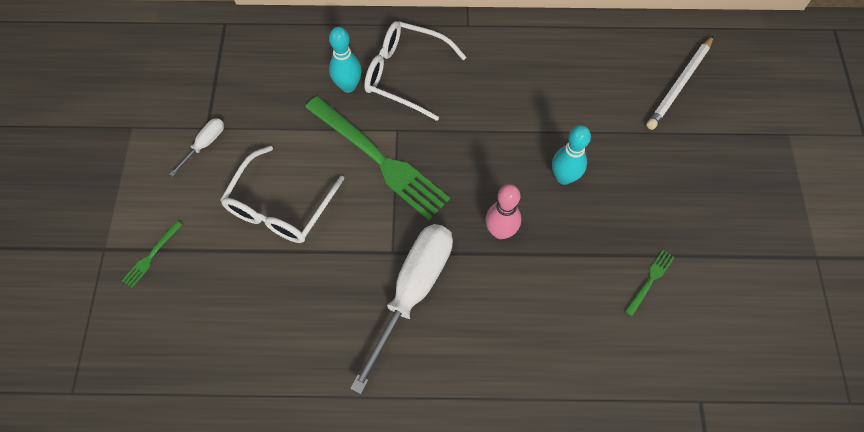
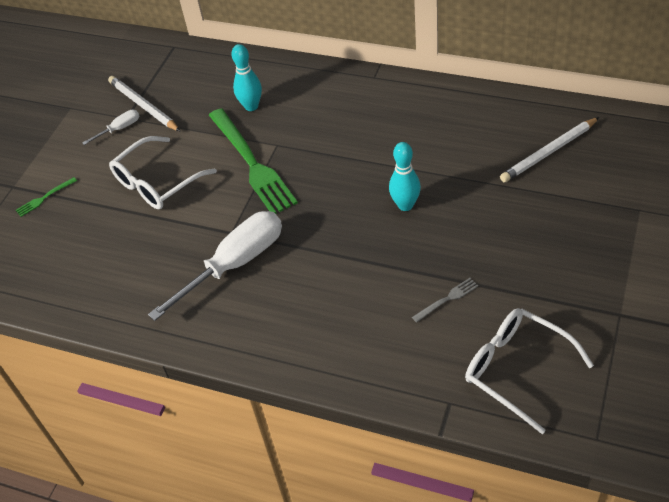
camera: 25 degrees right, 15 degrees down
(222, 108) = (144, 106): none -> white pencil
(405, 74) = (302, 105): white glasses -> white glasses (516, 369)
(500, 231) = (329, 235): pink bowling pin -> none
(650, 280) = (447, 299): green fork -> grey fork

